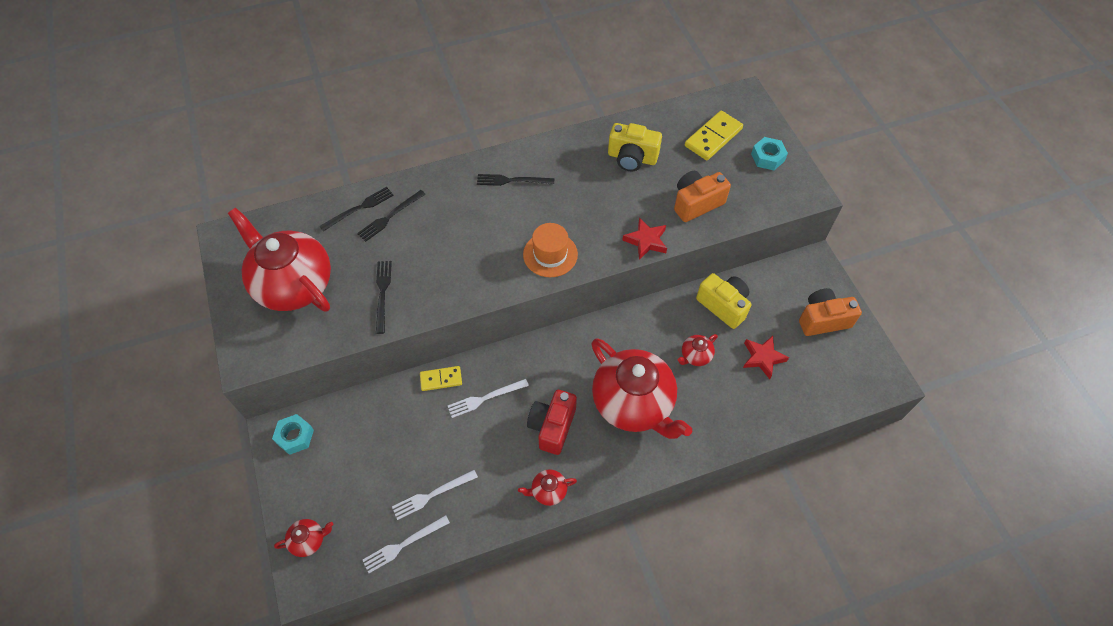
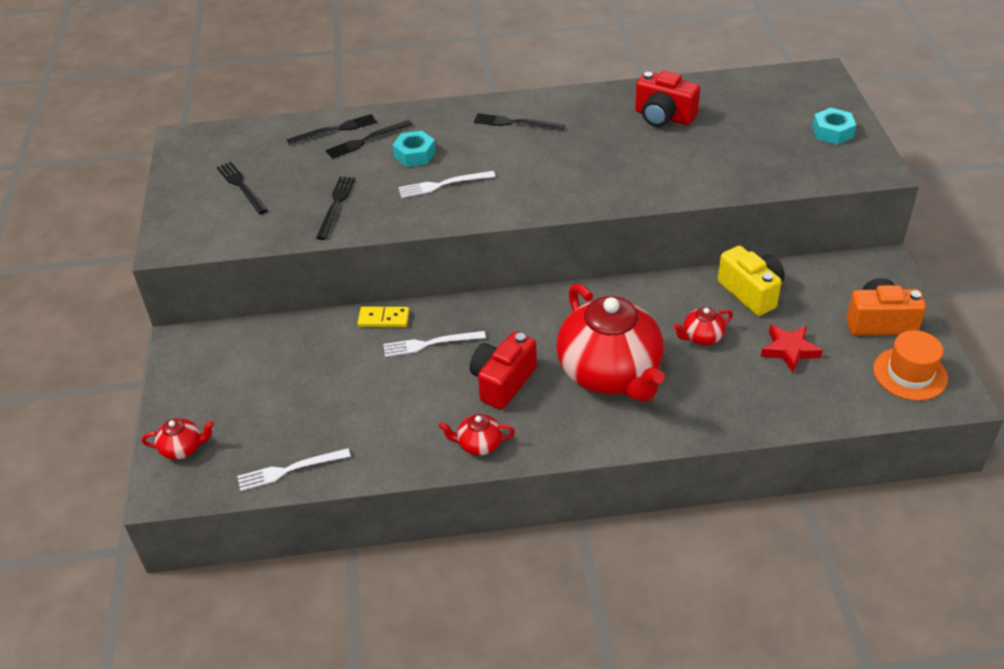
camera: 15 degrees right, 15 degrees down
(293, 284) = (241, 186): red teapot -> black fork
(295, 436) = (201, 349): turquoise nut -> turquoise nut (414, 154)
(432, 495) = (338, 427): white fork -> white fork (443, 185)
(550, 254) = (539, 192): orange hat -> orange hat (910, 374)
(632, 158) = (663, 117): yellow camera -> red camera
(646, 241) = (658, 192): red star -> none
(696, 203) = (730, 165): orange camera -> none
(713, 137) = (768, 107): yellow domino -> none

